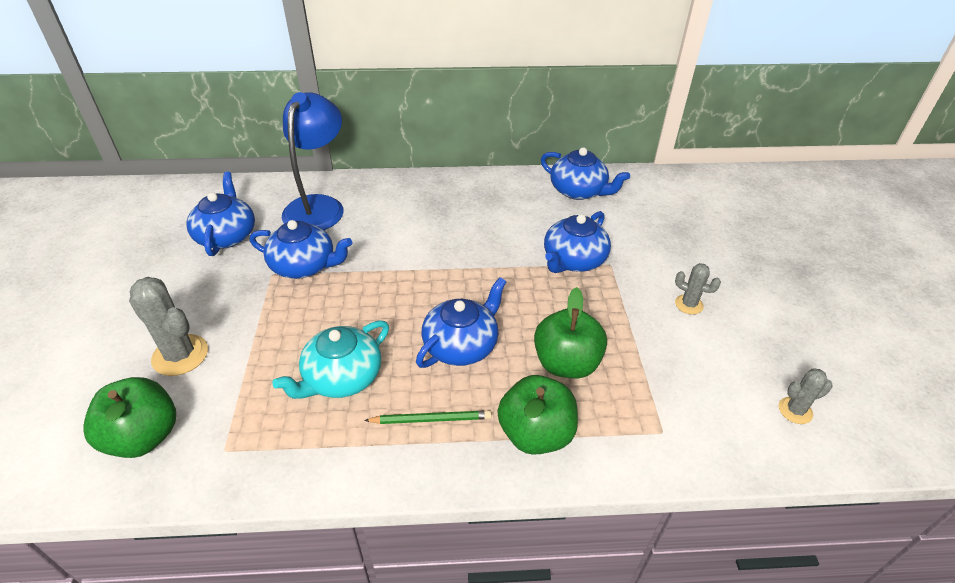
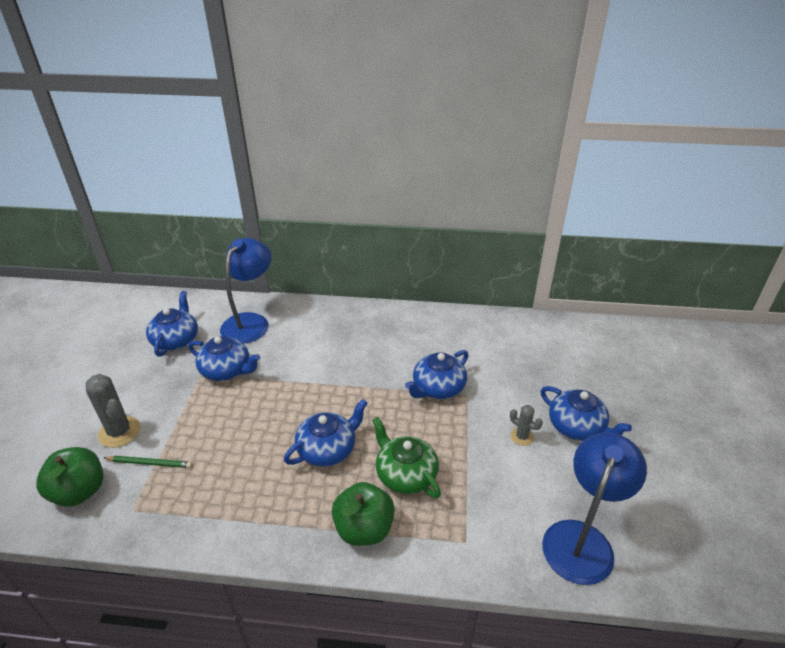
camera: 10 degrees right, 5 degrees down
(342, 377) = (230, 464): turquoise teapot -> none
(430, 419) = (287, 506): green pencil -> green pencil (149, 463)
(566, 363) = (405, 474): green apple -> green teapot
(578, 191) = (460, 328): blue teapot -> blue teapot (576, 427)
(795, 410) = (582, 539): grey cactus -> blue lamp

